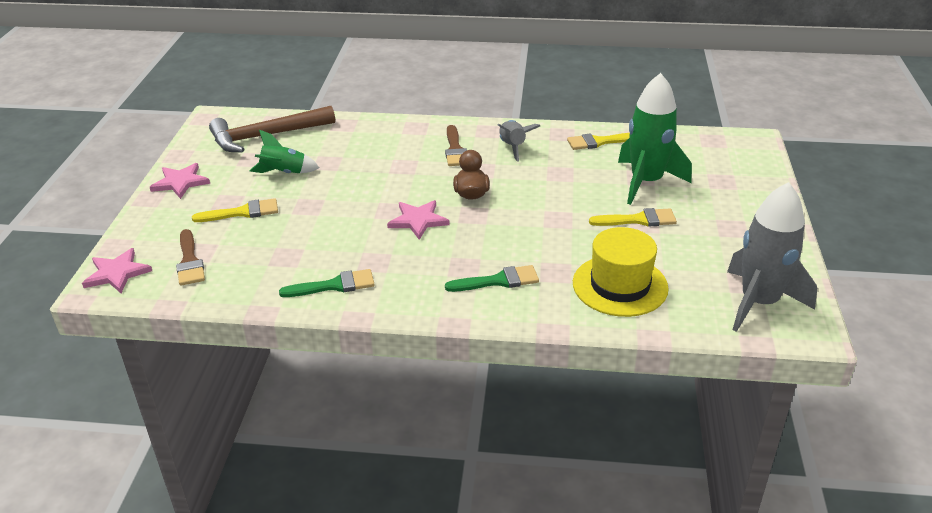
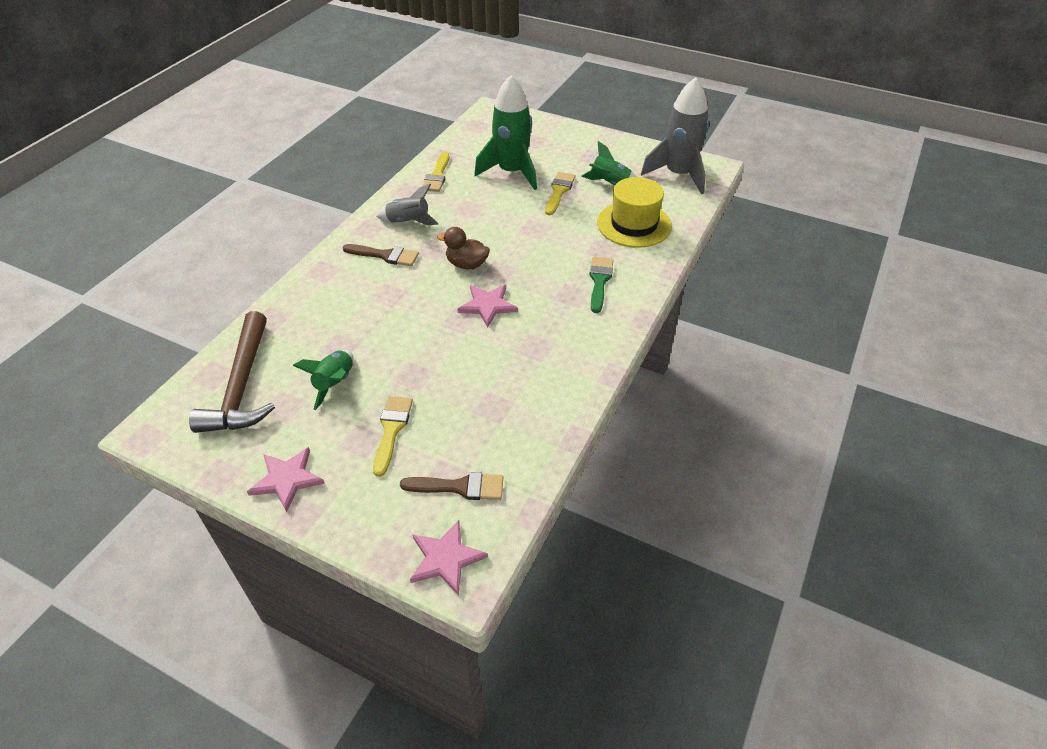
camera: 70 degrees left, 10 degrees up
(334, 285) = (558, 380): green brush -> none
(686, 252) = (609, 184): none -> green rocket

